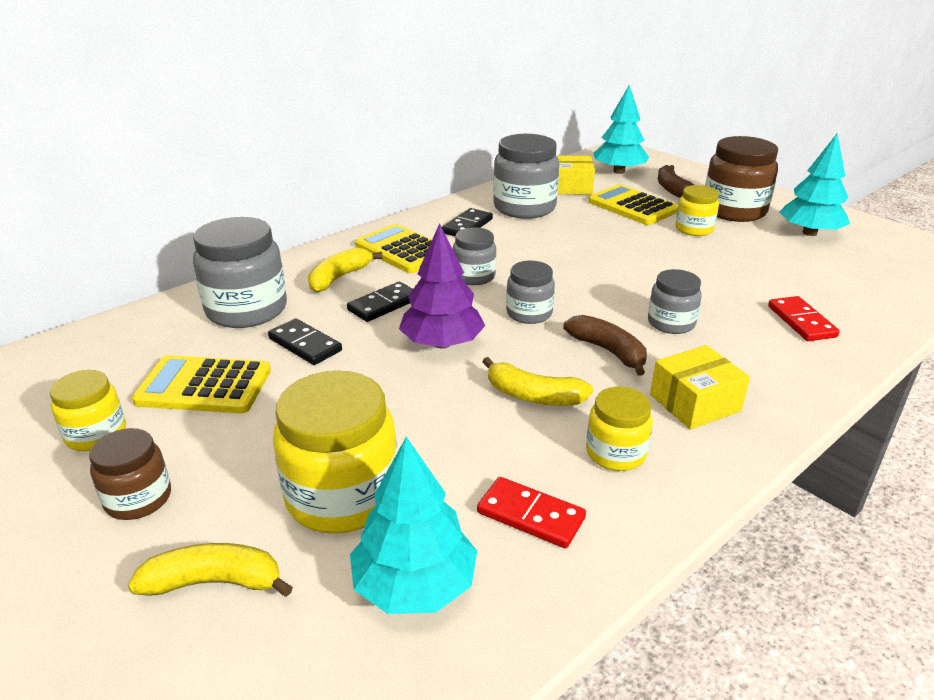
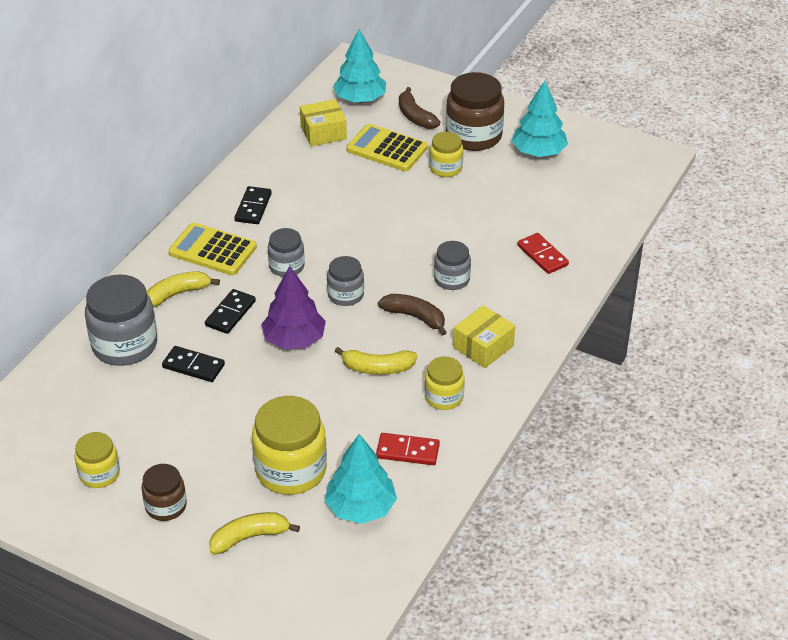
camera: 20 degrees left, 10 degrees up
(204, 386) = (144, 419): yellow calculator -> none
(339, 277) = (177, 294): yellow banana -> yellow banana turned 45 degrees clockwise
(524, 208) = (293, 171): grey jar -> none

